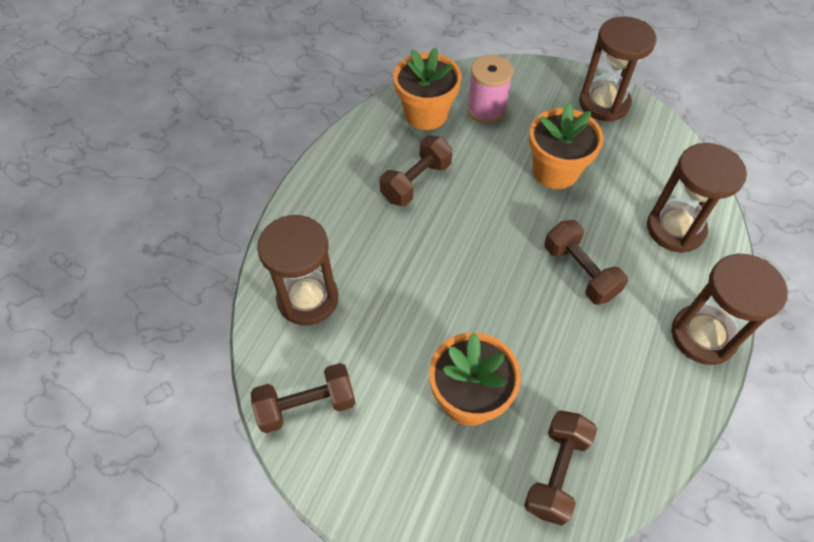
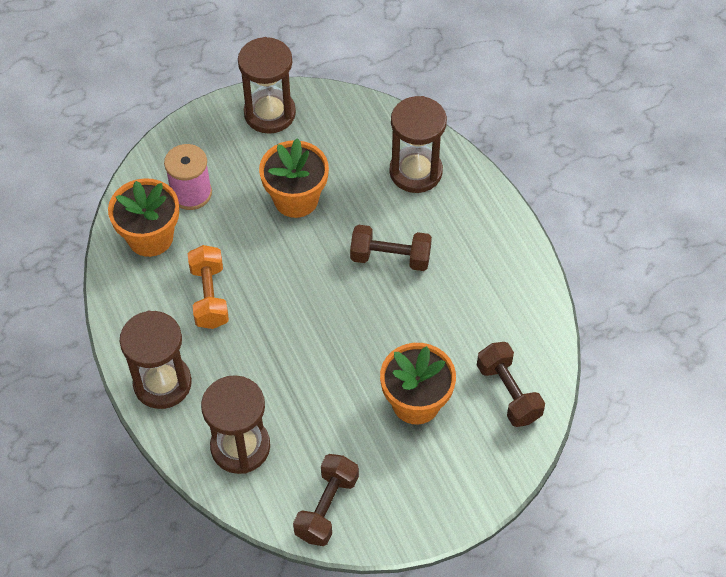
camera: 50 degrees left, 0 degrees up
(416, 182) = (209, 296): brown dumbbell -> orange dumbbell
(703, 336) = (502, 231): brown hourglass -> brown hourglass (162, 383)

